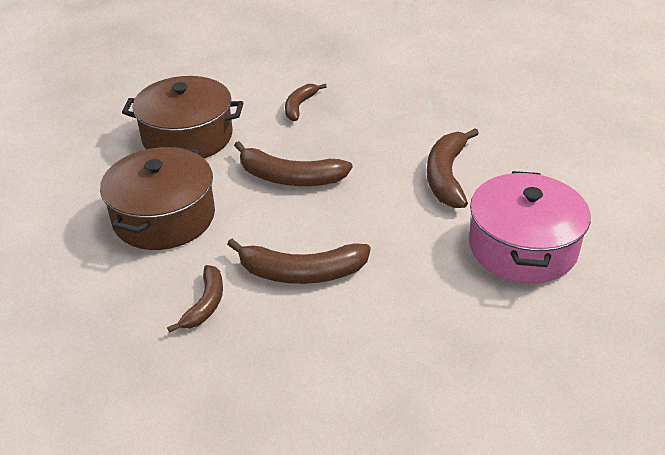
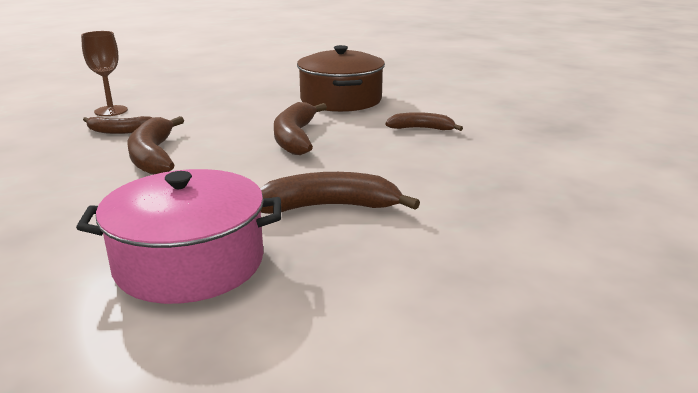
camera: 75 degrees right, 15 degrees down
(116, 318) = (111, 111): none -> brown goblet
(164, 217) = (227, 107): brown pot -> none

